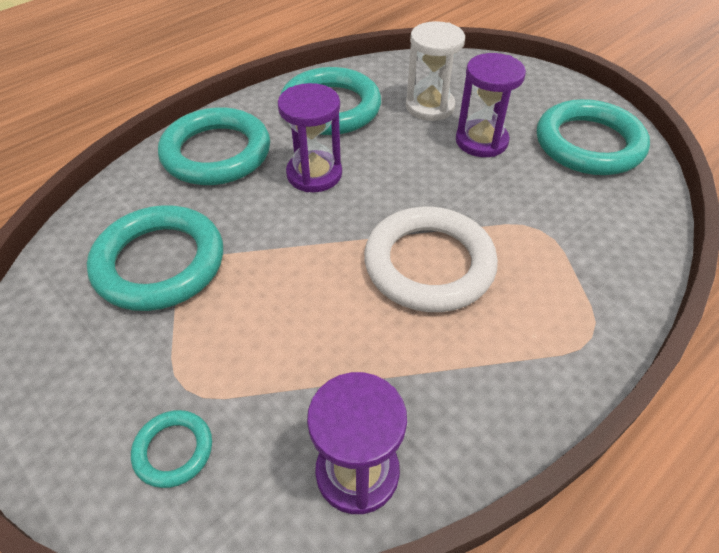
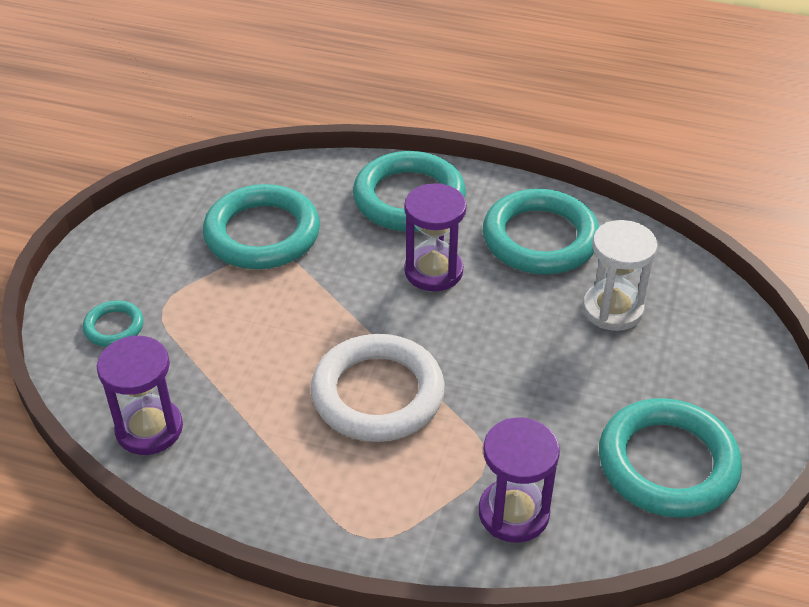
camera: 60 degrees right, 5 degrees down
(481, 141) = (589, 370): purple hourglass -> purple hourglass (513, 513)

